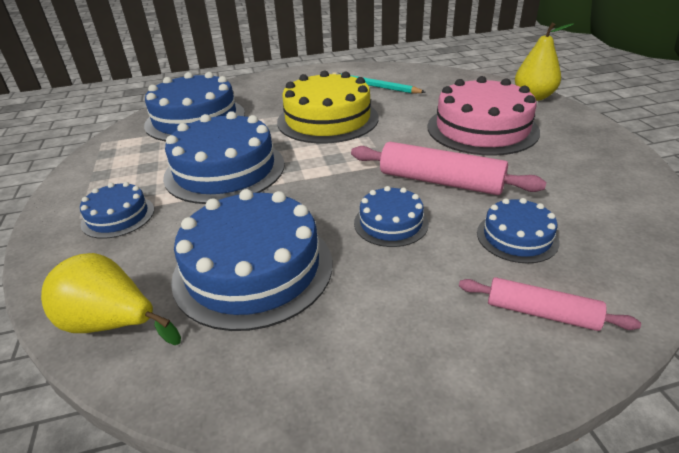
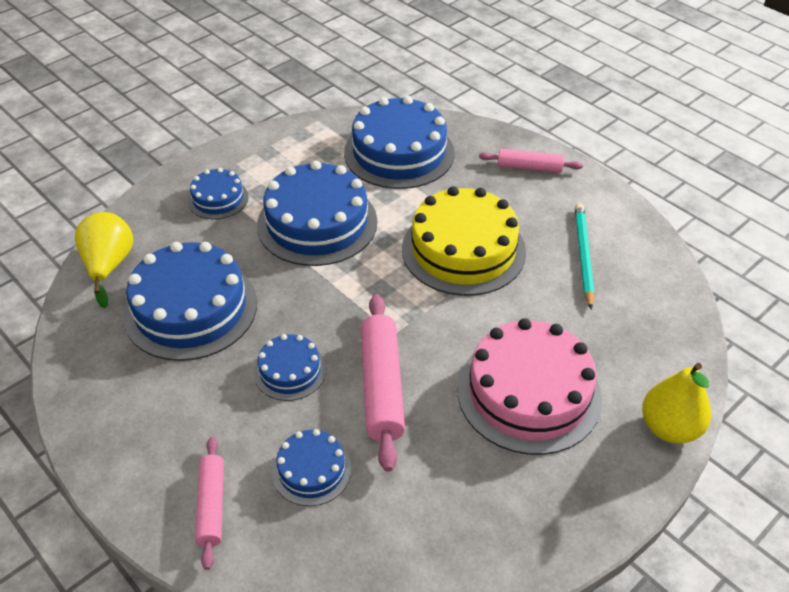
camera: 60 degrees right, 10 degrees up
(276, 82) = (529, 167): none -> pink rolling pin

